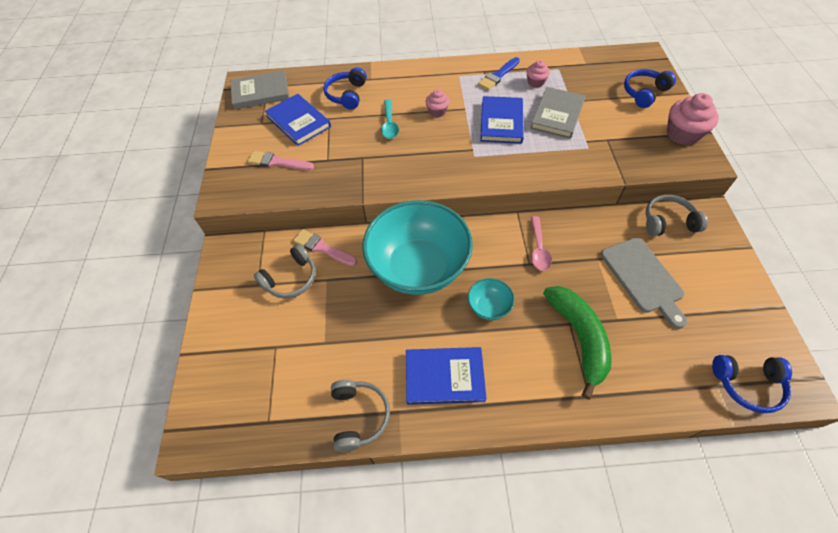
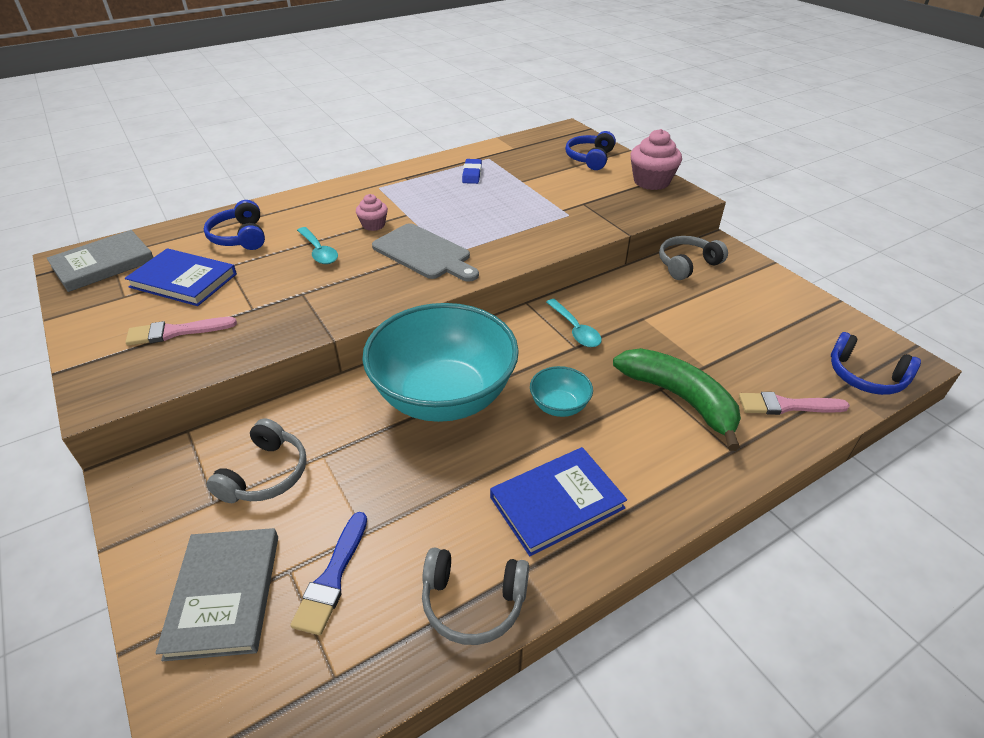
camera: 30 degrees left, 15 degrees down
(322, 248) = (294, 420): pink brush -> pink brush (786, 406)
(359, 416) = (473, 602): grey headphones -> grey headphones turned 135 degrees clockwise
(498, 75) = (425, 177): blue brush -> blue brush (332, 577)
(501, 122) = (458, 216): blue book -> none
(535, 82) = (472, 174): pink cupcake -> blue eraser
(538, 249) = (575, 329): pink spoon -> turquoise spoon
(557, 115) = (516, 195): grey book -> grey book (225, 594)
(643, 278) = (701, 320): grey cutting board -> grey cutting board (424, 253)
(747, 384) = (865, 376): blue headphones -> blue headphones turned 60 degrees clockwise

